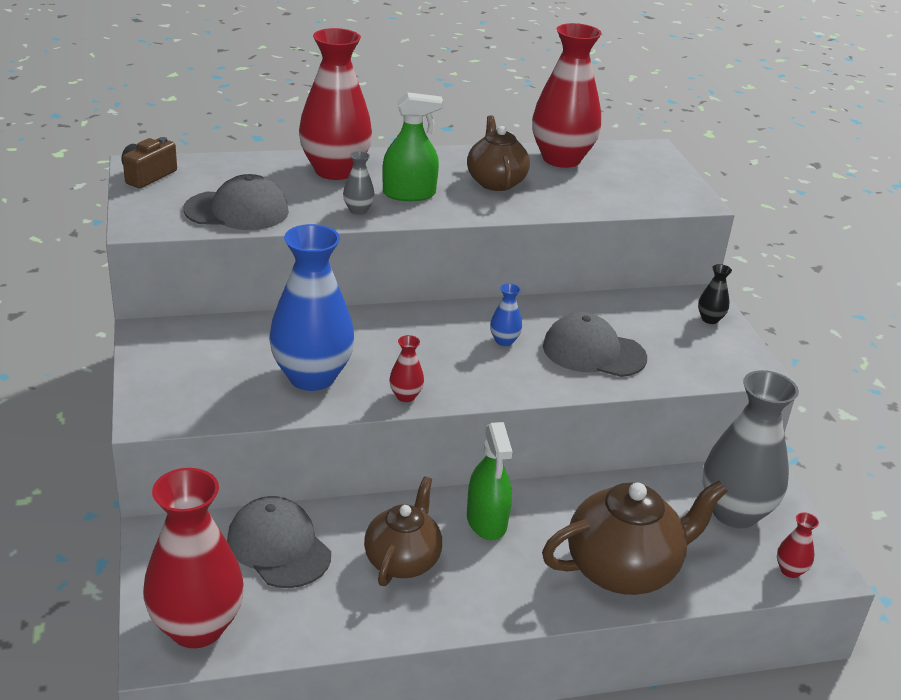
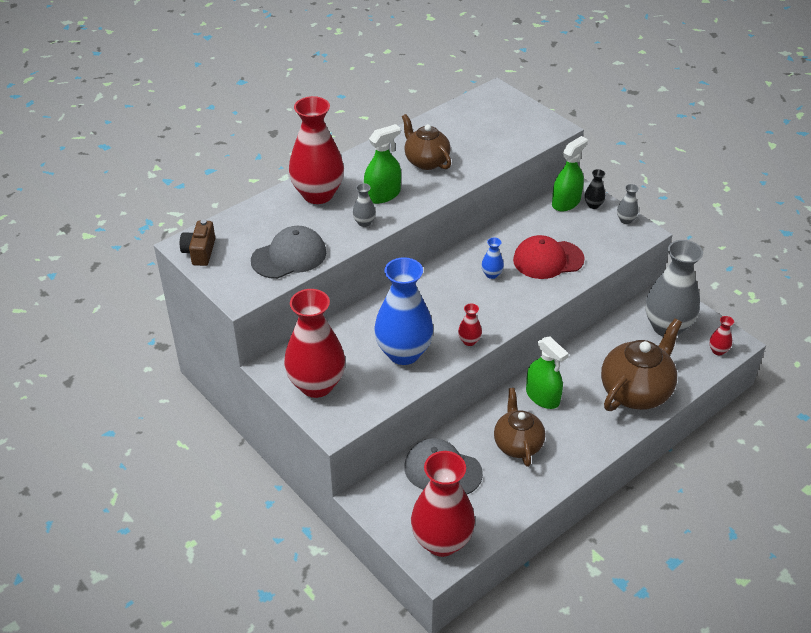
camera: 25 degrees left, 10 degrees up
(561, 159) = (449, 123): red vase -> red vase (316, 385)
(593, 352) = (548, 260): grey cap -> red cap
(674, 304) = (566, 202): none -> green spray bottle
(741, 349) = (625, 220): none -> grey vase

